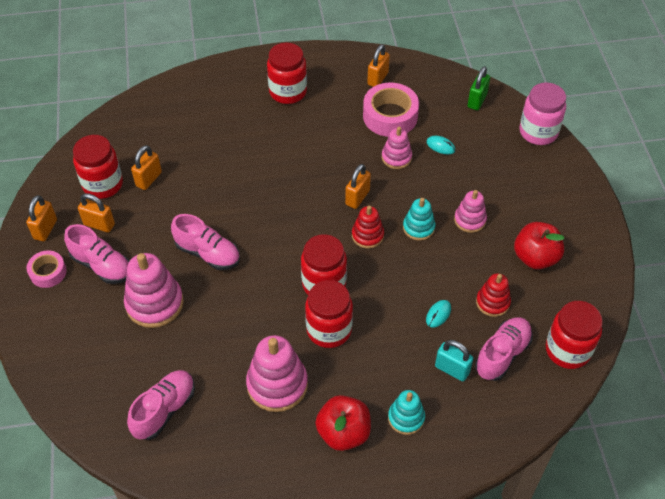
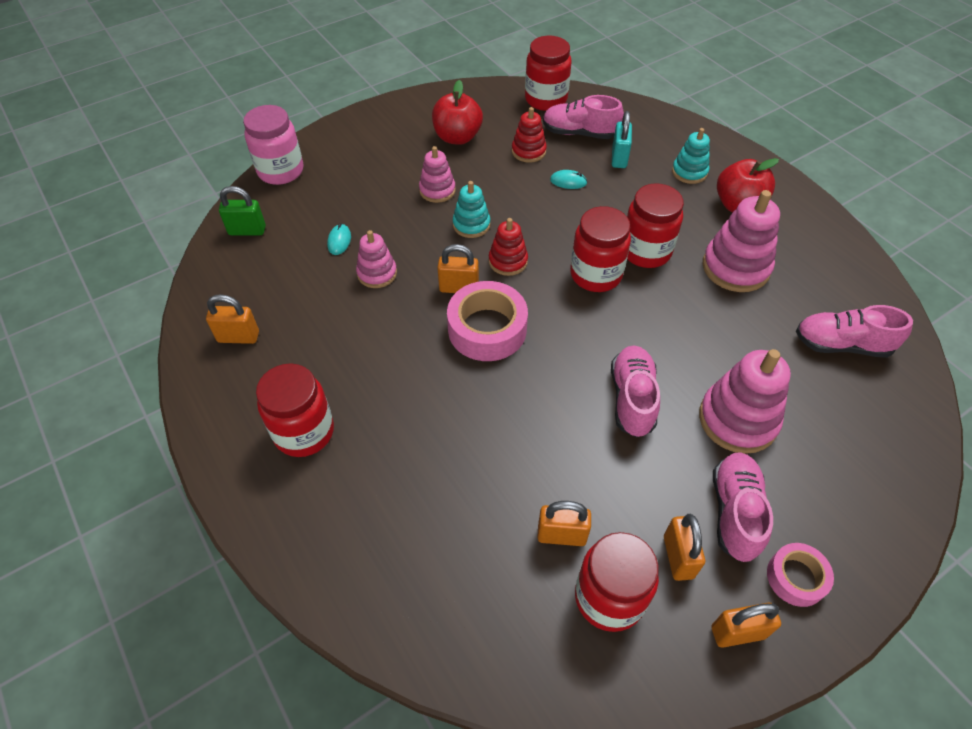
camera: 115 degrees left, 0 degrees up
(390, 116) = (307, 301): pink tape -> pink tape (487, 329)

